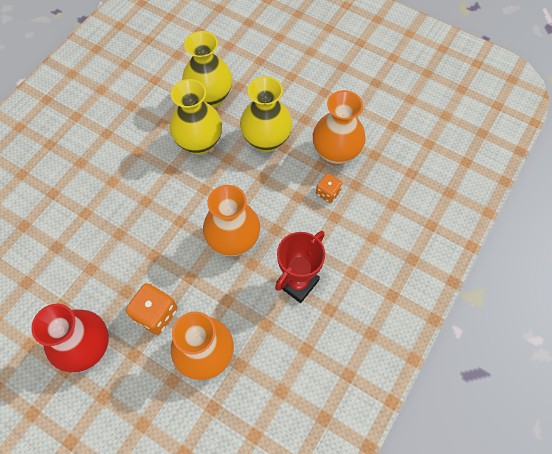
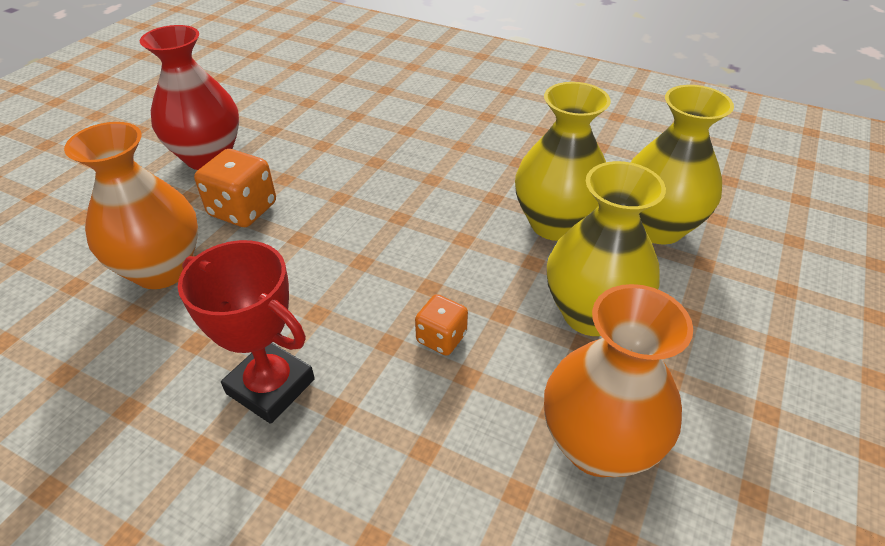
camera: 85 degrees right, 20 degrees down
(233, 240) = (364, 284): orange vase -> none
(328, 193) = (485, 432): orange dice -> orange dice (441, 338)

